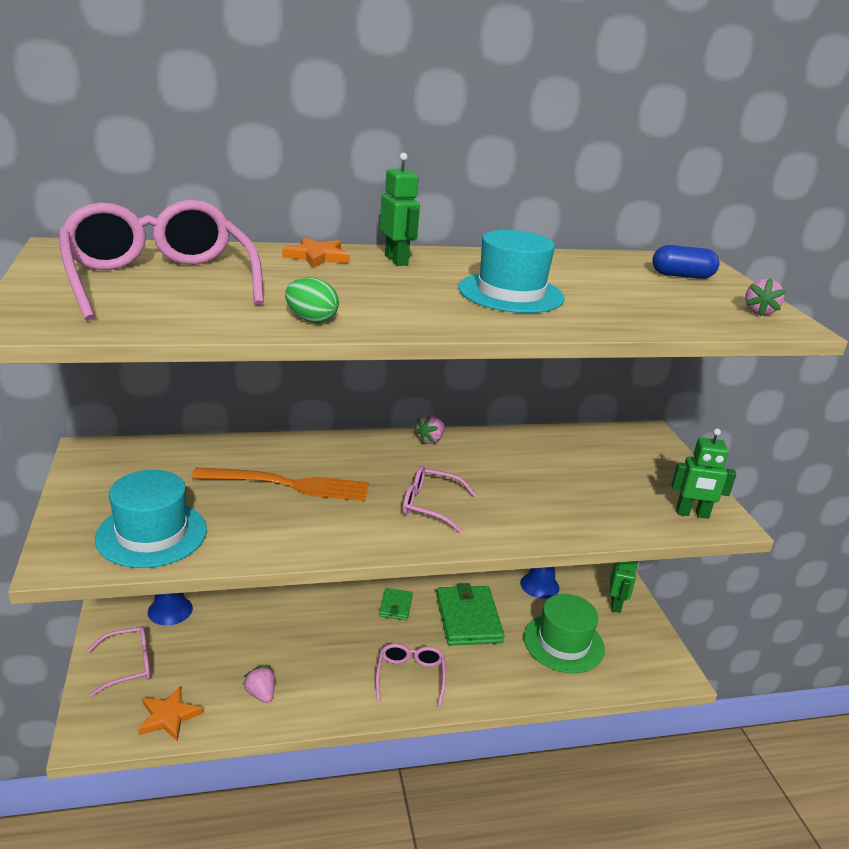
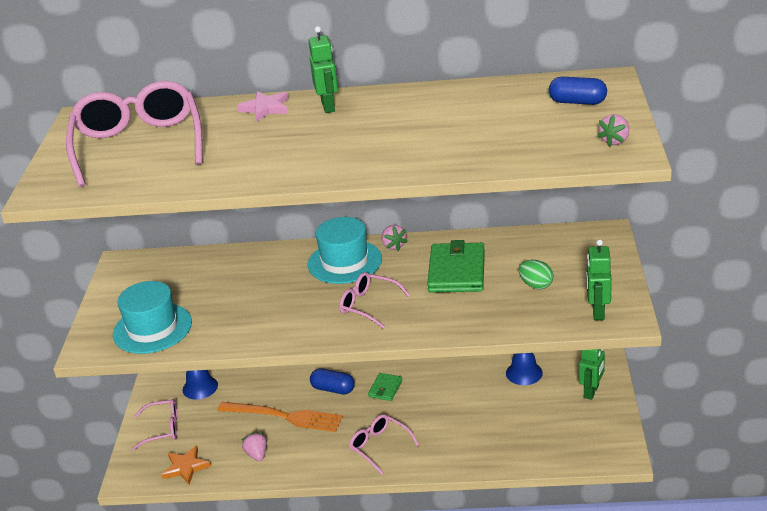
camera: 20 degrees right, 5 degrees up
(290, 485) = (263, 288): orange fork -> orange fork (285, 416)
(311, 320) = (231, 176): green egg -> green egg (536, 285)
(317, 256) = (265, 108): orange star -> pink star
(335, 608) = (333, 389): none -> blue capsule
(410, 677) = (380, 447): pink glasses -> pink glasses turned 60 degrees counterclockwise
(430, 440) = (393, 246): pink strawberry -> pink strawberry turned 75 degrees counterclockwise
(468, 619) = (446, 401): green wallet -> green wallet (456, 271)
(510, 293) = (402, 136): turquoise hat -> turquoise hat (344, 262)
(563, 643) = (525, 424): green hat -> none
(692, 514) = (597, 312): green robot -> green robot turned 75 degrees clockwise

